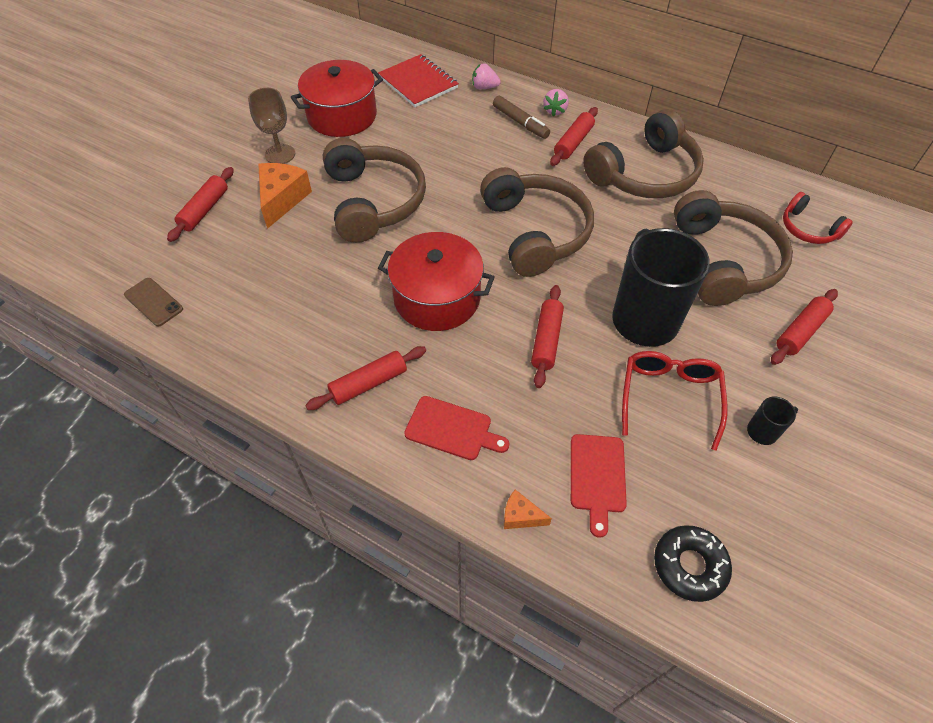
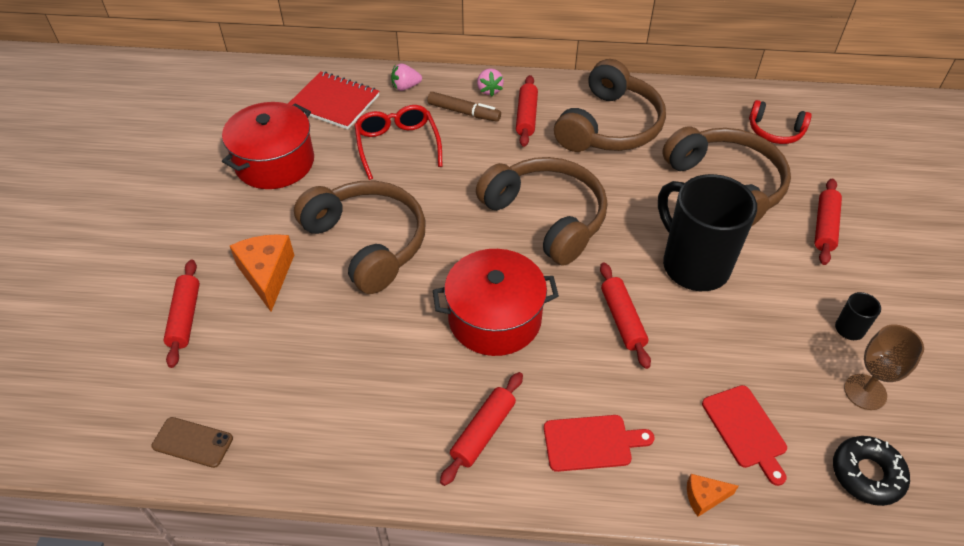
camera: 25 degrees left, 5 degrees down
(280, 154) = (232, 226): brown goblet -> brown goblet (865, 392)
(669, 397) = (758, 329): red glasses -> red glasses (397, 145)

